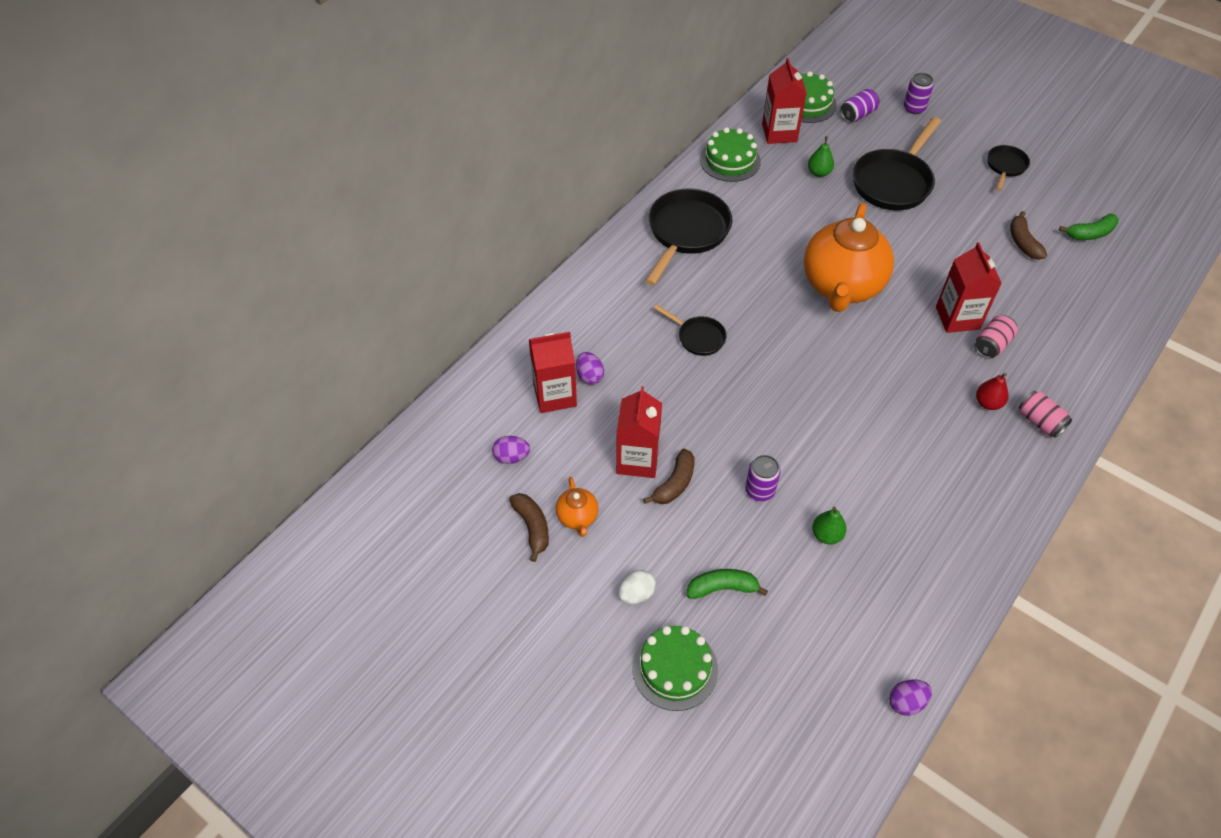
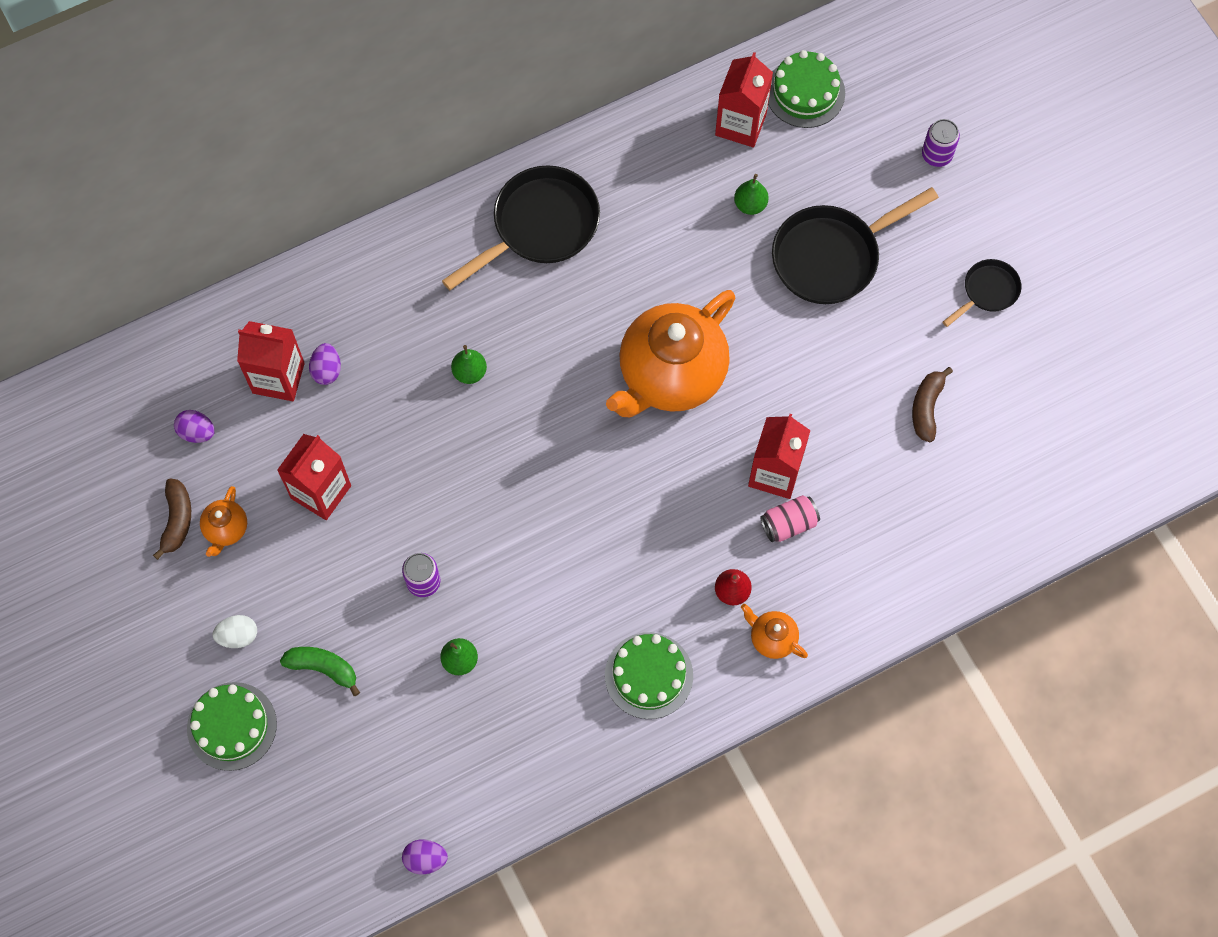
camera: 25 degrees right, 15 degrees up
(674, 483) = (342, 535): brown banana -> none
(698, 337) = (470, 372): black pan -> green pear
(730, 160) = (654, 142): green cake -> green cake (649, 675)
(857, 114) = (857, 136): purple can -> none
(1039, 422) = (772, 638): pink can -> orange teapot
(1090, 233) = (1018, 430): green banana -> none

